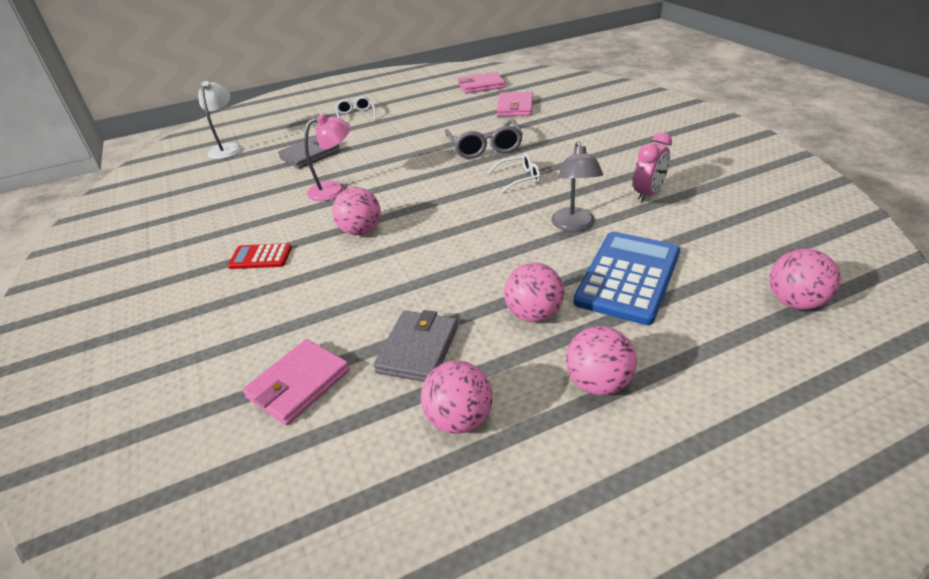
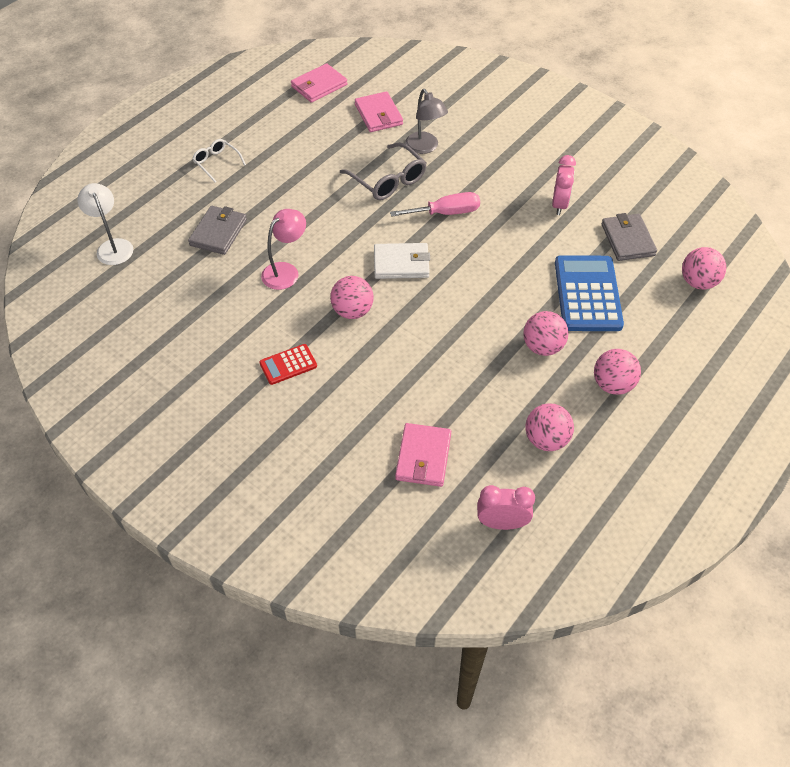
camera: 30 degrees left, 15 degrees up
(315, 505) = (502, 523): none -> pink clock
(418, 349) = (484, 401): grey wallet -> grey wallet (627, 239)
(441, 206) = (401, 263): none -> white wallet
(519, 178) = (446, 213): white glasses -> pink screwdriver
(574, 225) = (522, 255): grey lamp -> grey lamp (425, 147)

